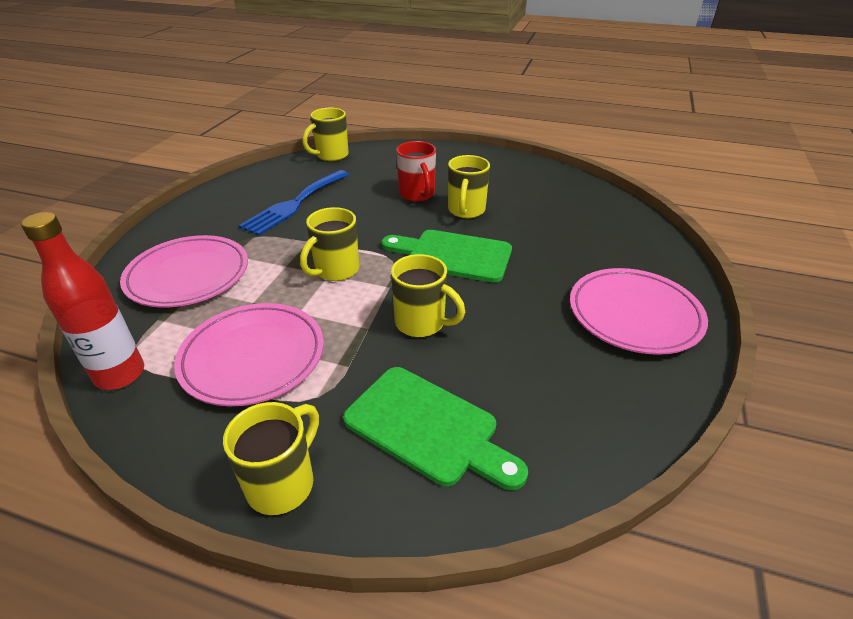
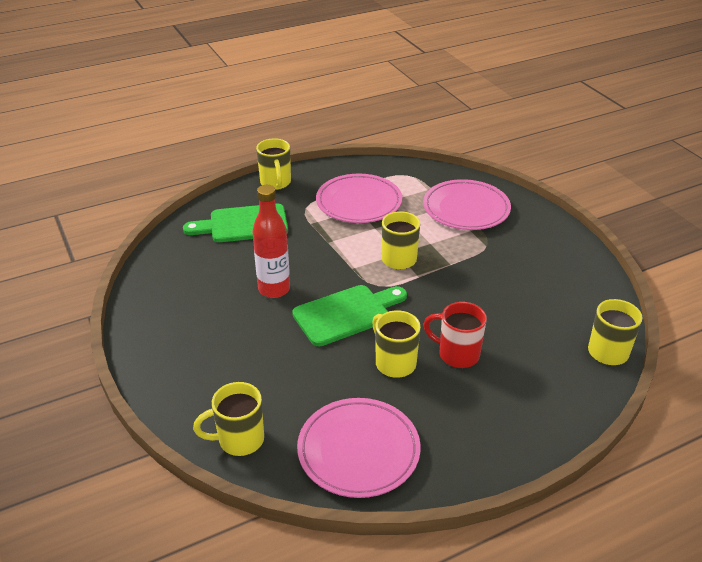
camera: 135 degrees right, 0 degrees up
(120, 374) = (398, 169): red bottle -> red bottle (274, 289)
(294, 204) = (519, 283): blue fork -> none
(422, 323) = (304, 261): yellow mug -> yellow mug (239, 440)
(634, 315) = (183, 342): pink plate -> pink plate (358, 450)

